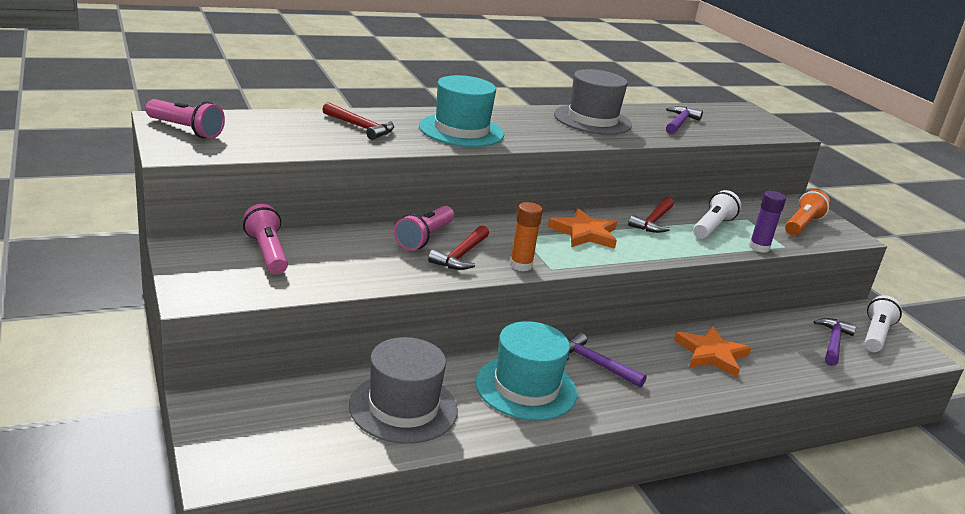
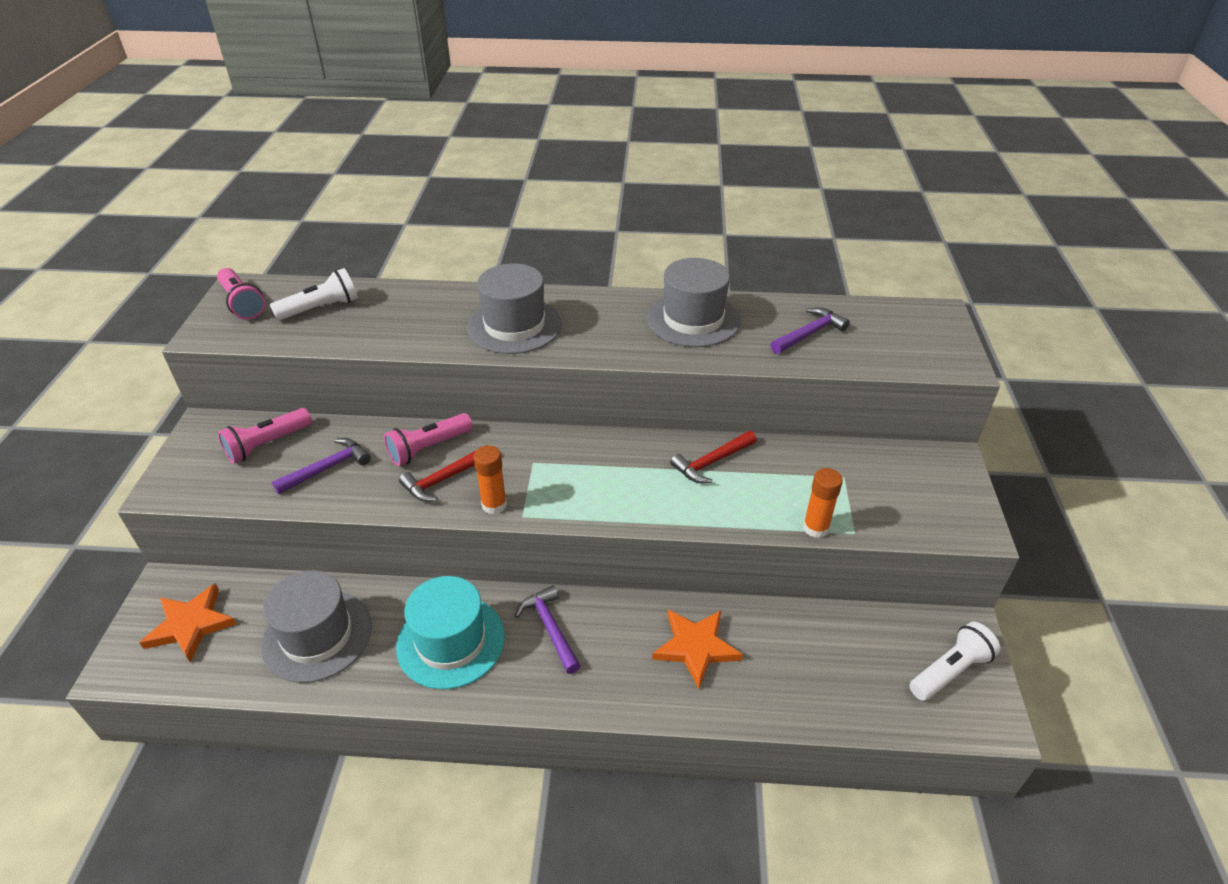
camera: 30 degrees right, 15 degrees up
(267, 253) = (267, 444): pink flashlight -> pink flashlight turned 135 degrees counterclockwise
(361, 127) = (411, 312): red hammer -> none
(461, 130) = (514, 326): turquoise hat -> grey hat
(584, 233) = (609, 468): orange star -> orange star (190, 625)
(712, 227) = (782, 483): white flashlight -> white flashlight (321, 308)
(759, 247) = (815, 528): purple glue stick -> orange glue stick
(802, 225) = (917, 499): orange flashlight -> none
(833, 342) = (875, 668): purple hammer -> purple hammer (328, 468)

